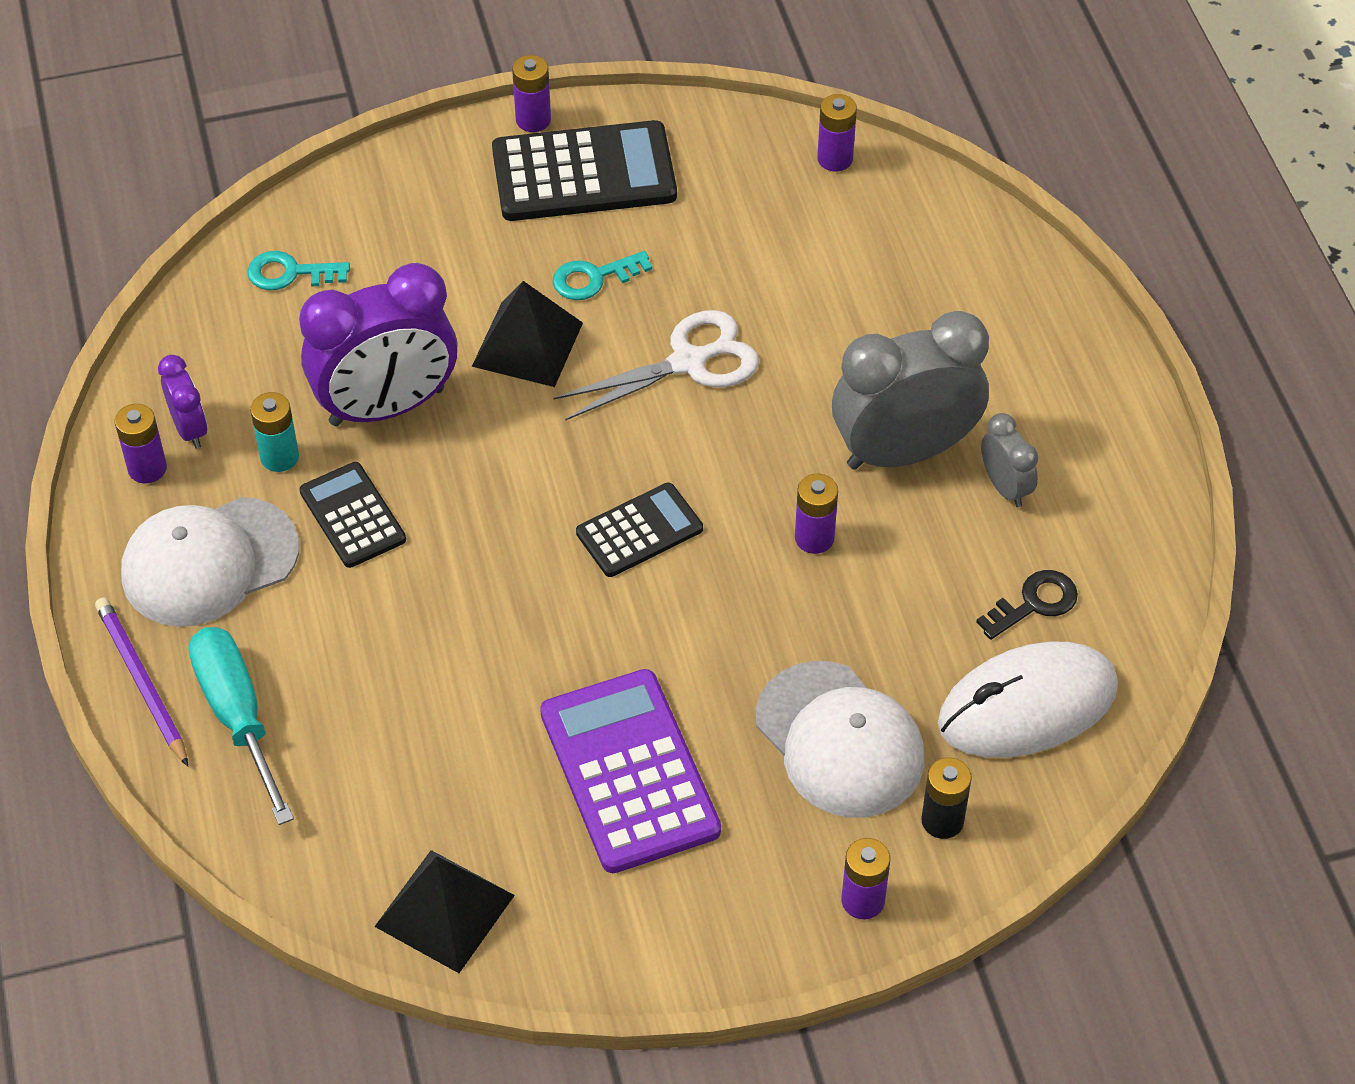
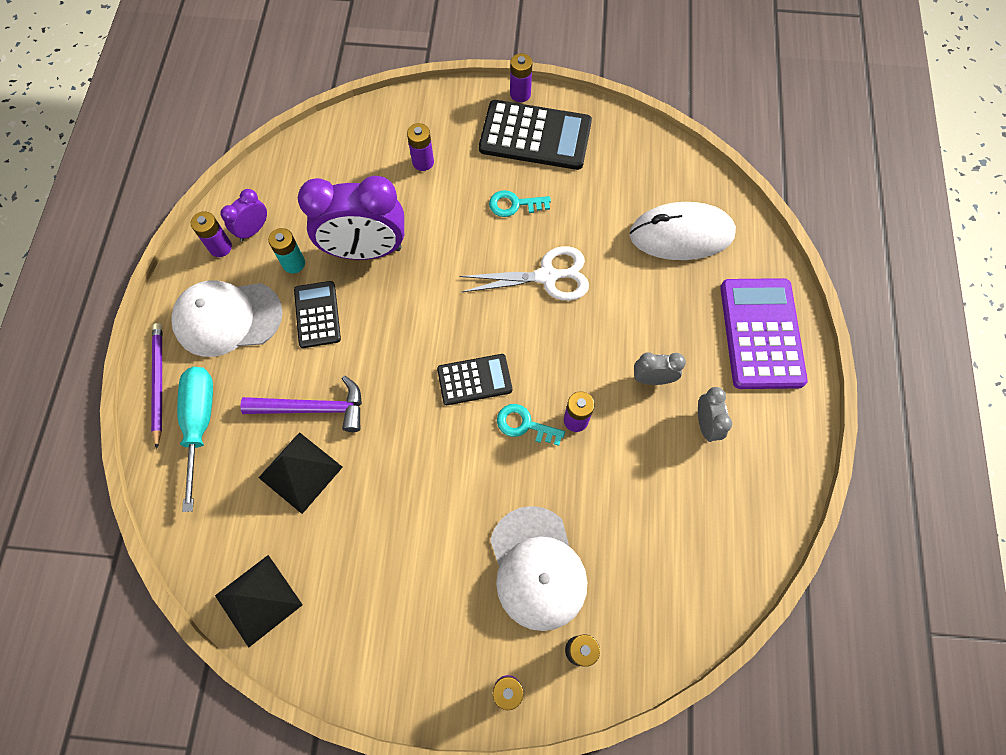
camera: 20 degrees right, 15 degrees up
(189, 429) = (253, 230): purple clock -> purple clock turned 135 degrees counterclockwise
(289, 273) = (348, 149): turquoise key -> turquoise key (524, 425)
(408, 642) = (313, 408): none -> purple hammer
(527, 344) = (460, 235): black pyramid -> black pyramid (300, 472)
(629, 772) = (403, 543): purple calculator -> purple calculator (761, 333)
(835, 159) = (684, 169): purple battery -> purple battery (423, 162)
(904, 452) = (652, 379): grey clock -> grey clock, size x0.47
(1027, 706) = (663, 586): white mouse -> white mouse (681, 234)
(1034, 603) = (694, 513): black key -> none

